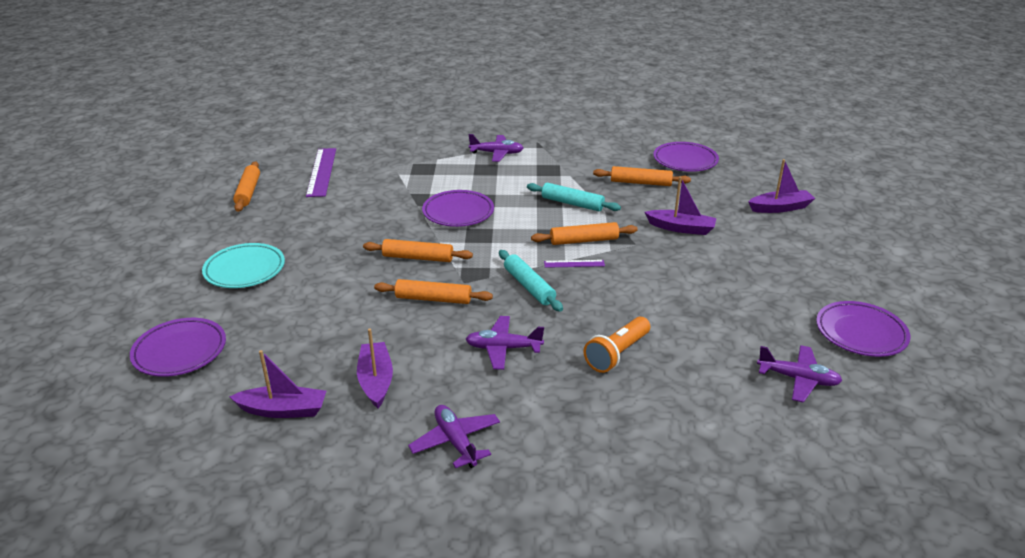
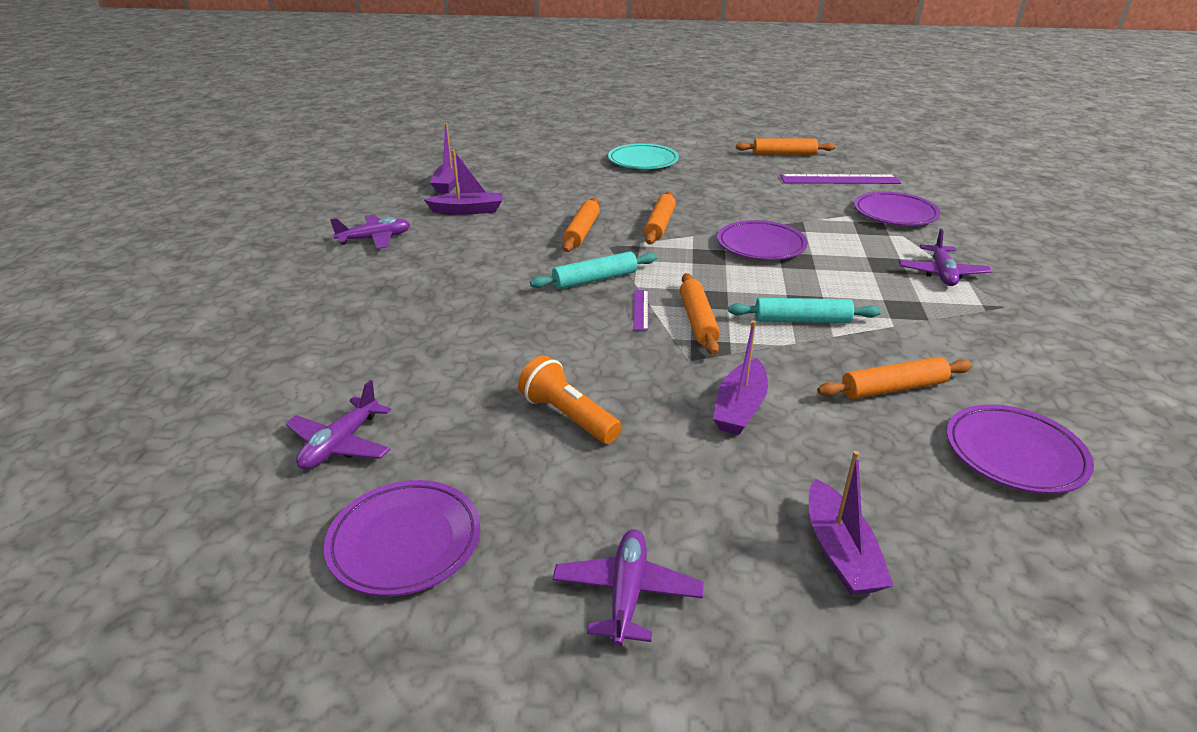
camera: 95 degrees right, 0 degrees up
(180, 351) = (534, 151): purple plate -> purple plate (895, 214)
(503, 348) = (489, 261): purple plane -> purple plane (627, 593)
(572, 203) = (802, 320): turquoise rolling pin -> turquoise rolling pin turned 60 degrees clockwise
(617, 354) = (452, 320): orange flashlight -> orange flashlight (568, 416)
(641, 183) = (893, 388): orange rolling pin -> orange rolling pin turned 60 degrees clockwise

